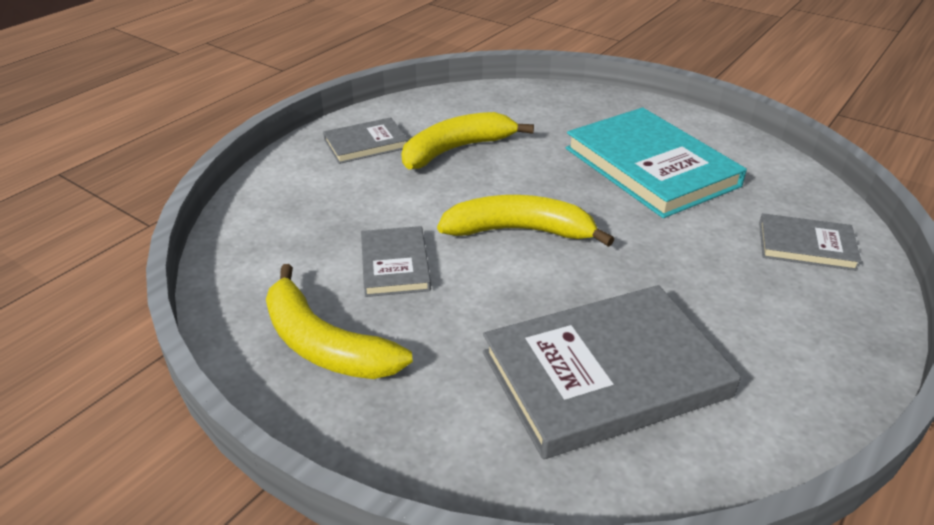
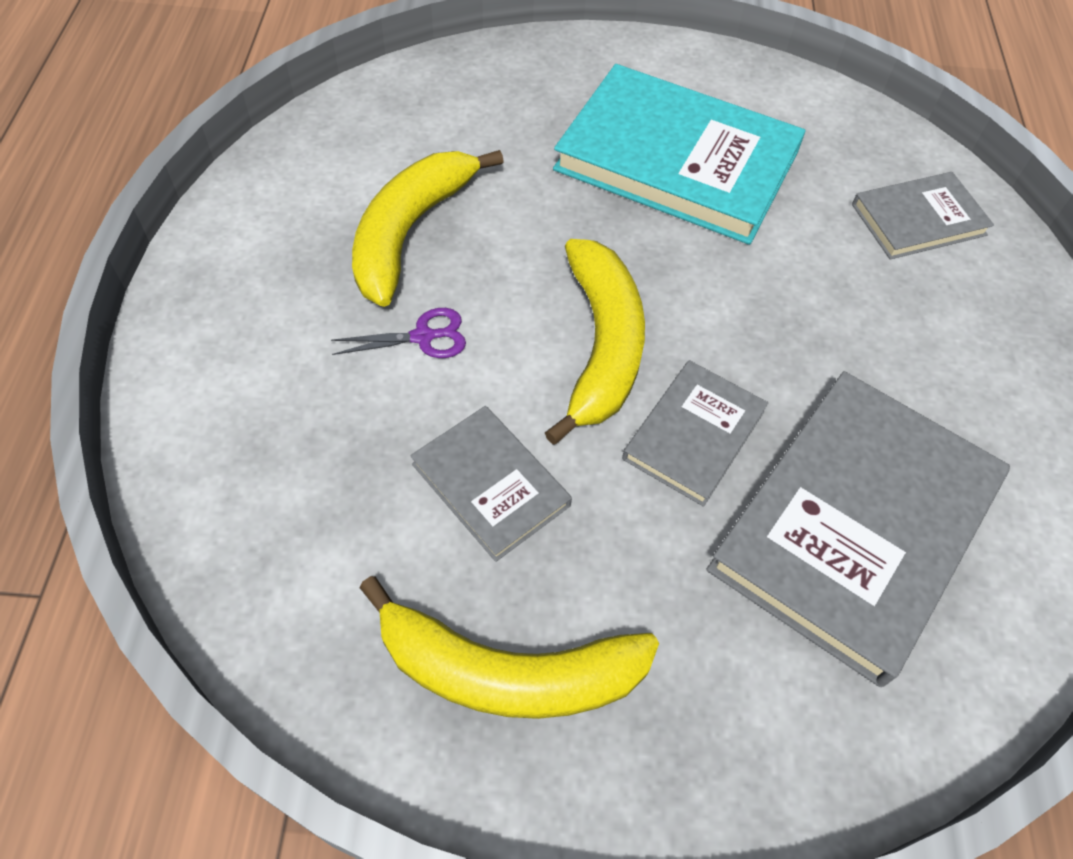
camera: 35 degrees left, 20 degrees up
(366, 144) = (268, 276): grey book -> grey book (694, 435)
(420, 193) = (423, 337): none -> purple scissors
(519, 231) = (601, 345): yellow banana -> yellow banana turned 120 degrees clockwise

